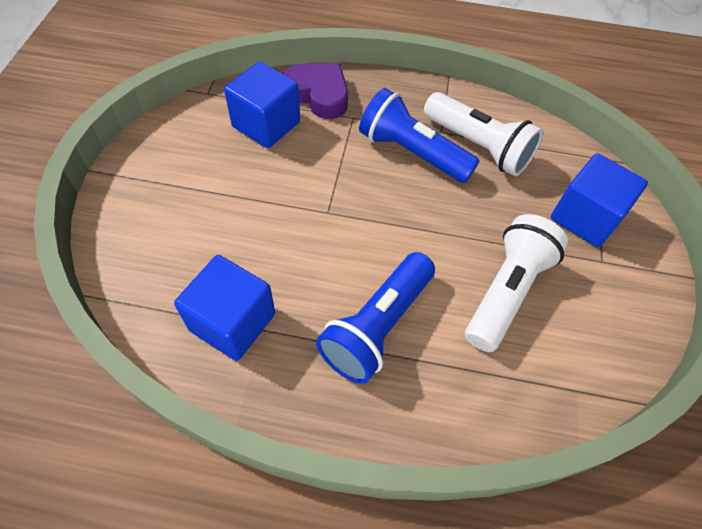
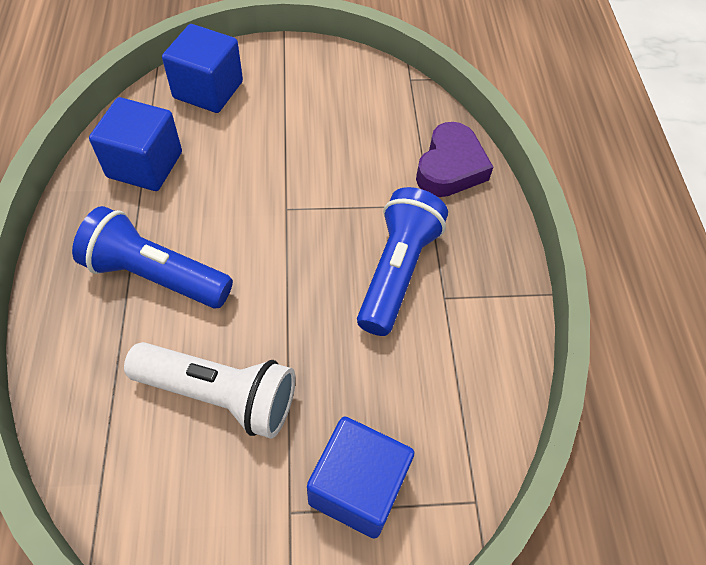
camera: 75 degrees right, 0 degrees up
(266, 124) = (386, 133): blue cube -> blue cube (208, 90)
(478, 146) = (435, 342): white flashlight -> none

